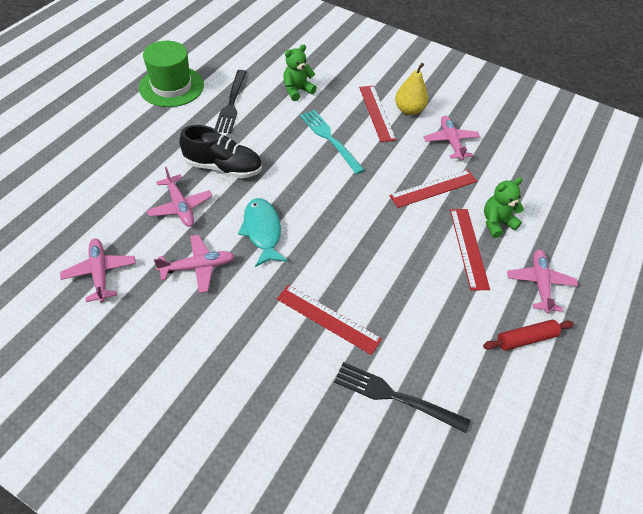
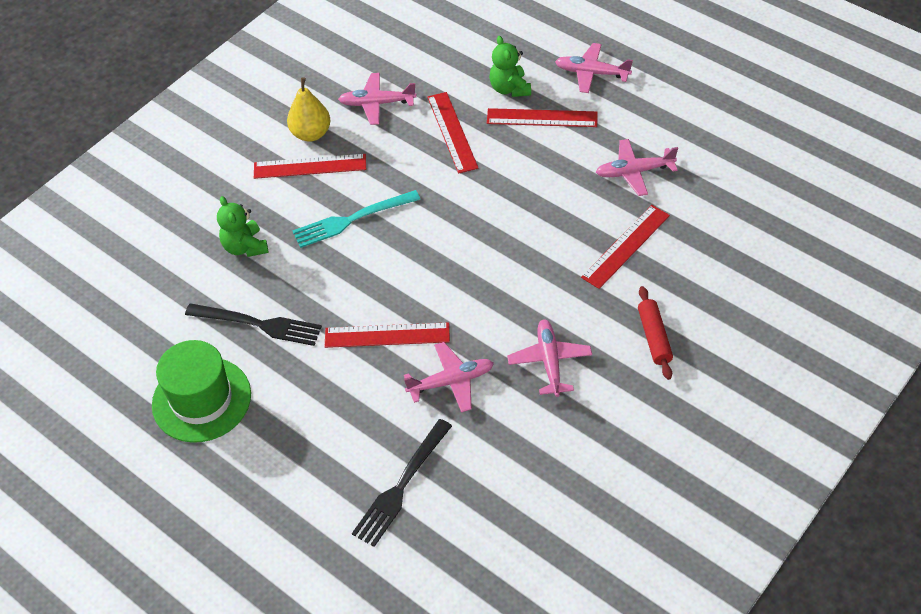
camera: 75 degrees left, 0 degrees up
(100, 273) = (550, 461): pink plane -> pink plane (634, 172)
(223, 167) = (387, 335): black shoe -> red ruler
(262, 231) = (500, 297): turquoise fish -> none
(394, 396) = (713, 204): black fork -> black fork (401, 487)
(526, 339) = (654, 98): red rolling pin -> red rolling pin (654, 337)

